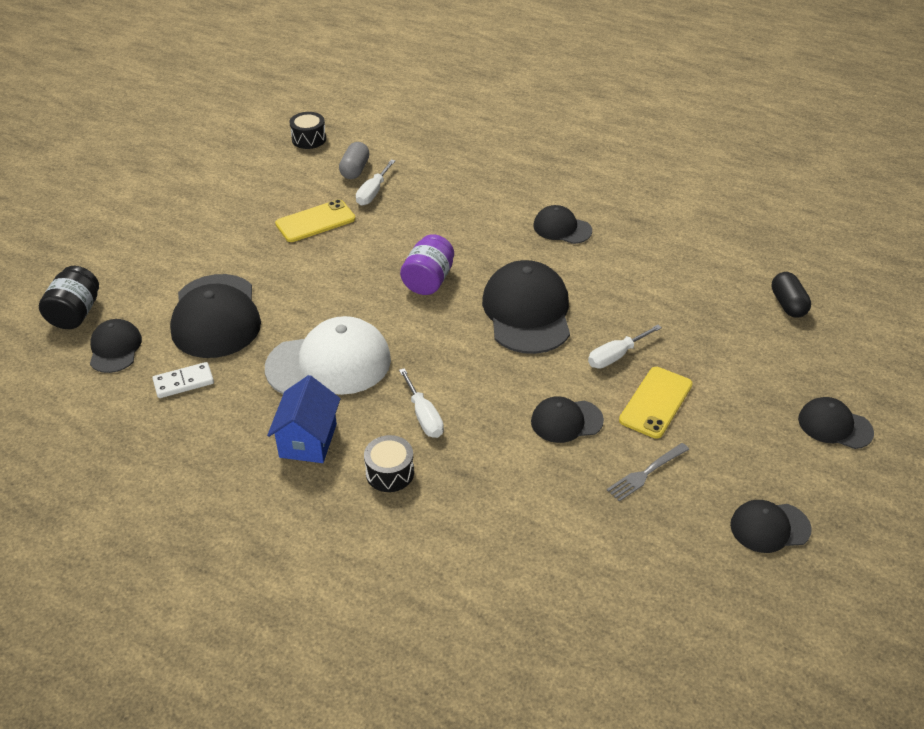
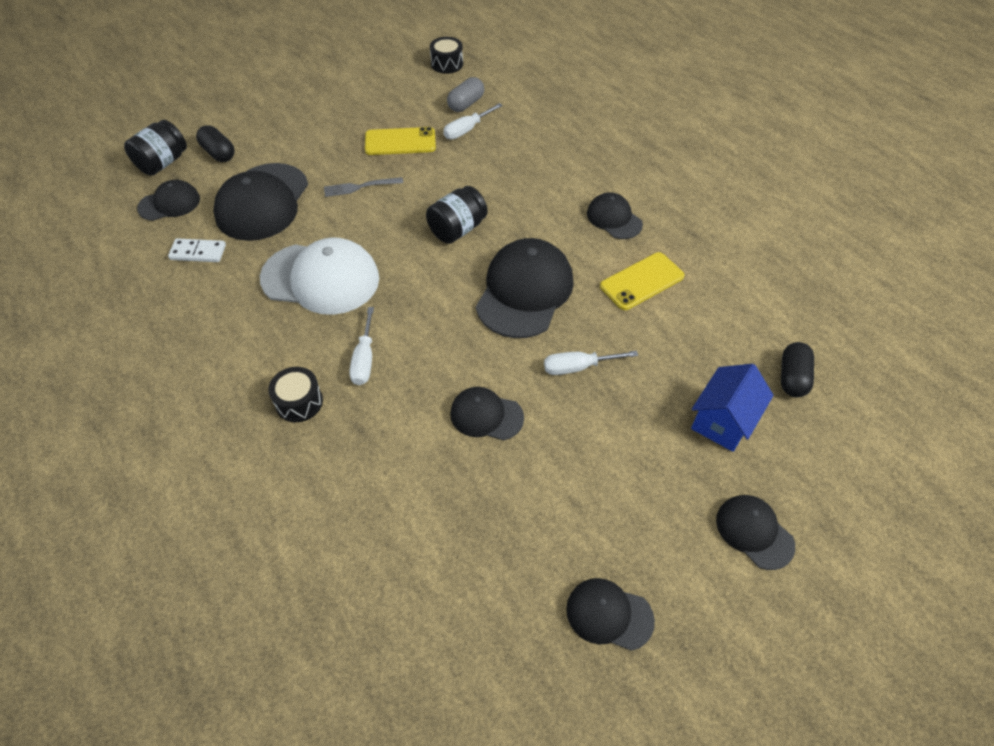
camera: 25 degrees right, 10 degrees up
(115, 348) = (169, 203): black cap -> black cap turned 45 degrees clockwise
(131, 286) = (219, 153): none -> black capsule
(308, 440) = (255, 344): blue house -> blue house (723, 421)
(428, 280) = (457, 229): purple jar -> black jar
(646, 473) = (525, 501): grey fork -> grey fork (360, 187)
(656, 402) = (584, 431): yellow phone -> yellow phone (642, 281)

